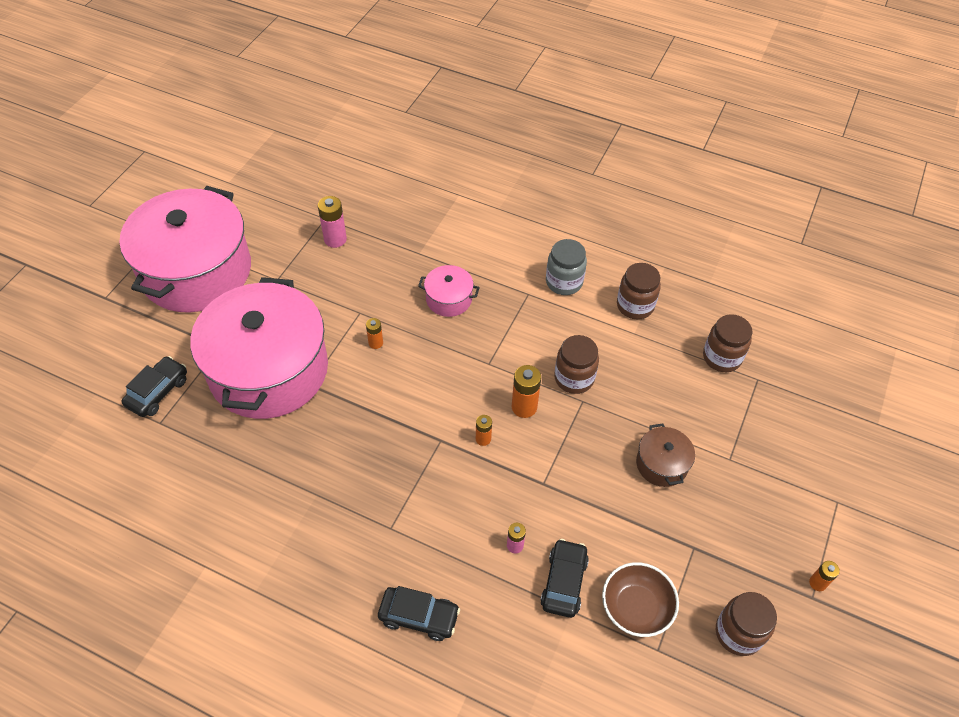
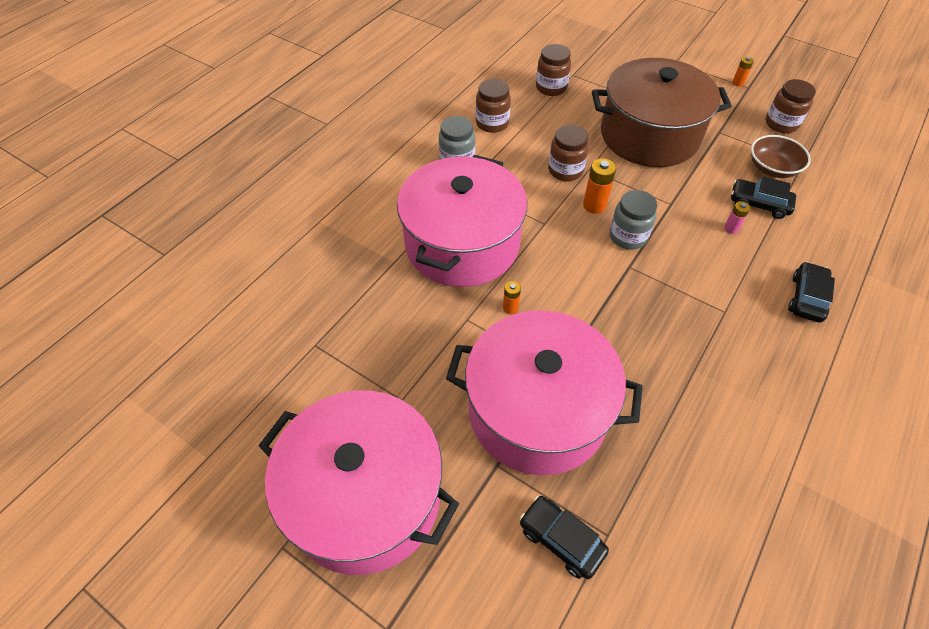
camera: 80 degrees left, 0 degrees up
(335, 239) = (352, 336): pink battery -> none
(449, 299) = (462, 244): pink pot -> pink pot, size x2.42
(483, 439) = (628, 236): orange battery -> grey jar
(661, 464) = (649, 135): brown pot -> brown pot, size x2.42

